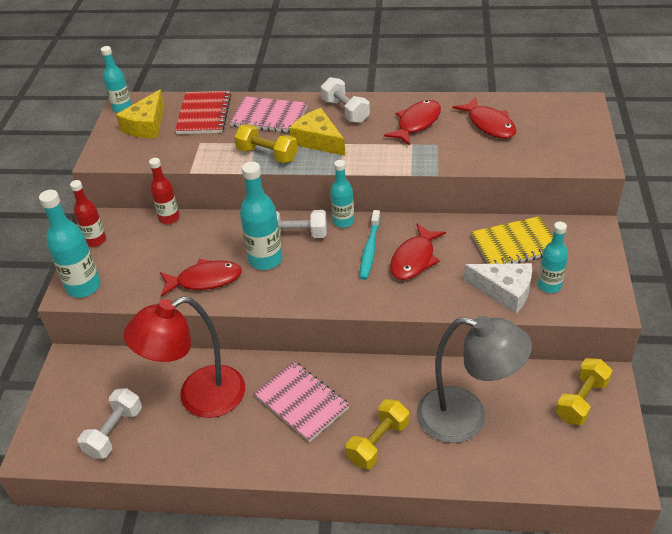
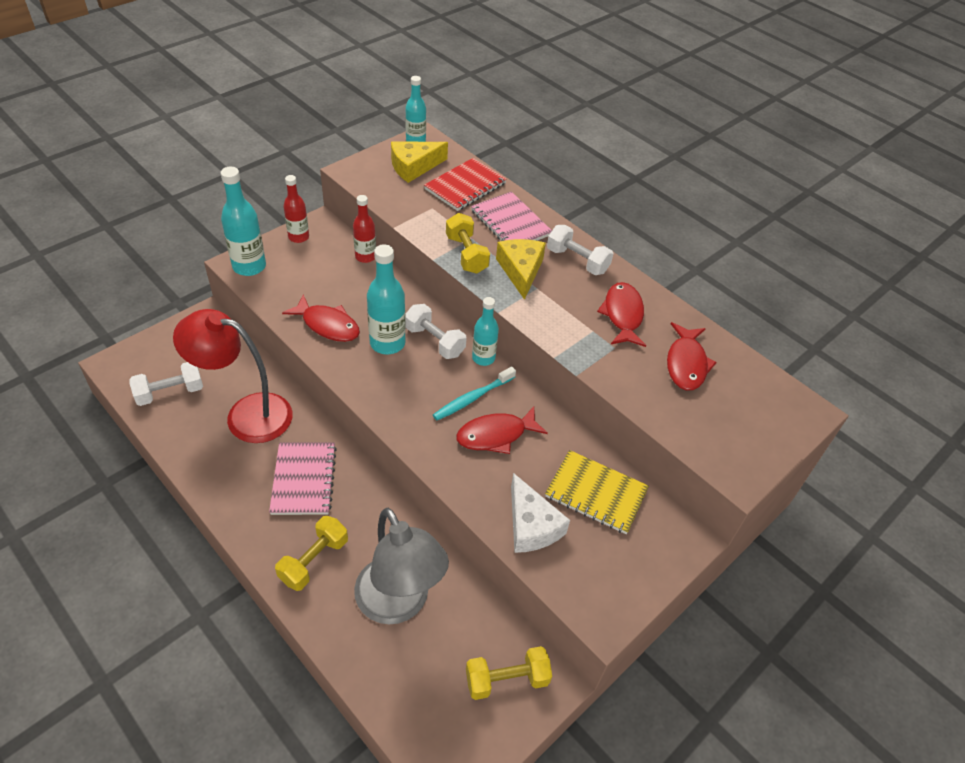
camera: 35 degrees right, 5 degrees up
(345, 111) = (577, 261): white dumbbell -> white dumbbell turned 60 degrees counterclockwise
(378, 443) = (314, 560): yellow dumbbell -> yellow dumbbell turned 45 degrees counterclockwise
(416, 123) = (622, 315): red fish -> red fish turned 75 degrees counterclockwise
(549, 285) = (576, 554): turquoise bottle -> none

